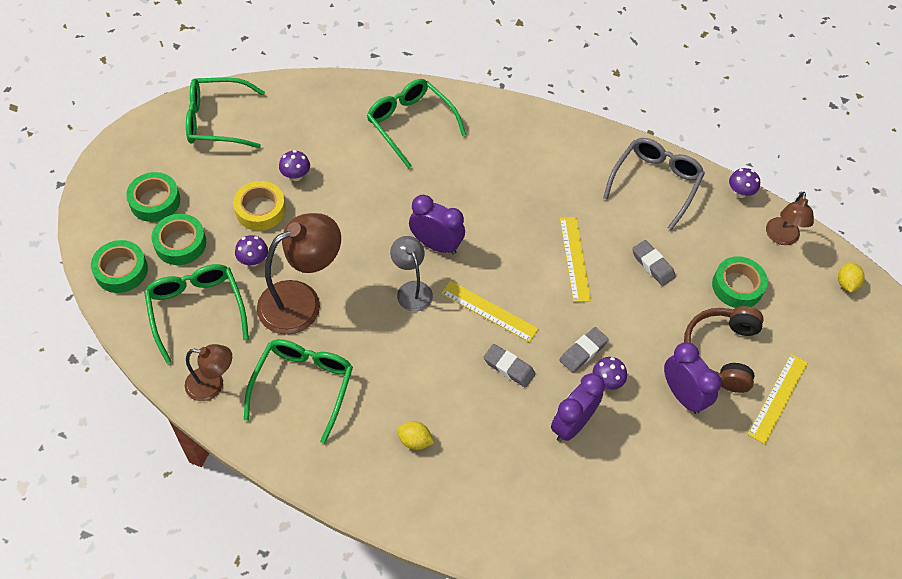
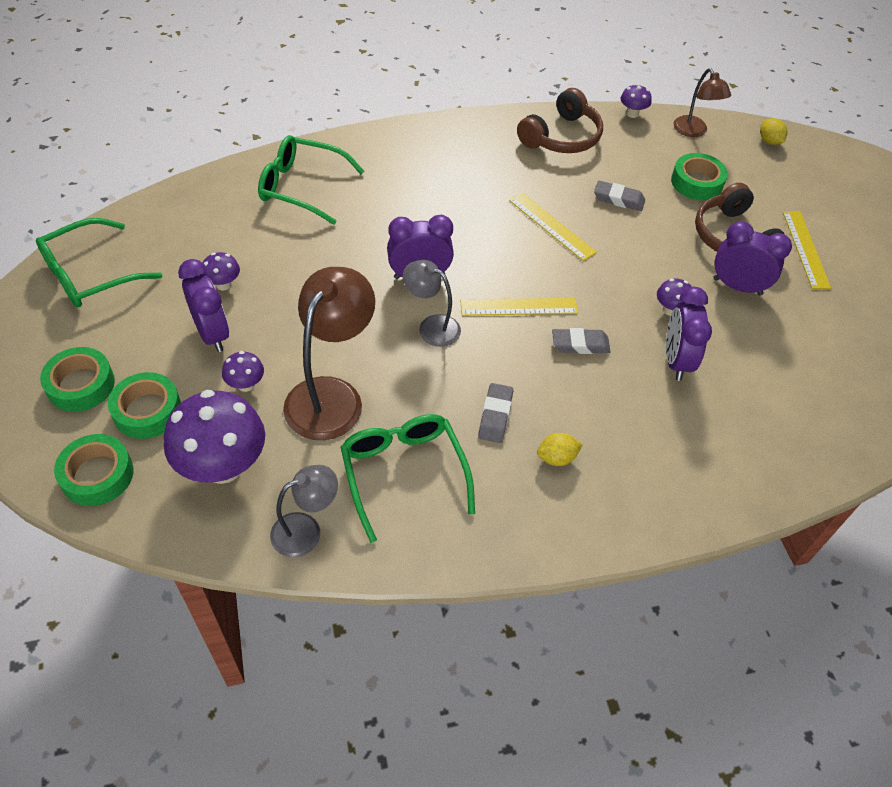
camera: 35 degrees left, 5 degrees down
(196, 310) = (223, 466): green glasses -> purple mushroom
(212, 385) = (306, 530): brown lamp -> grey lamp
(260, 210) = (212, 334): yellow tape -> purple clock
(583, 352) = (629, 296): grey eraser -> grey eraser (495, 416)
(655, 183) = (561, 137): grey glasses -> brown headphones

